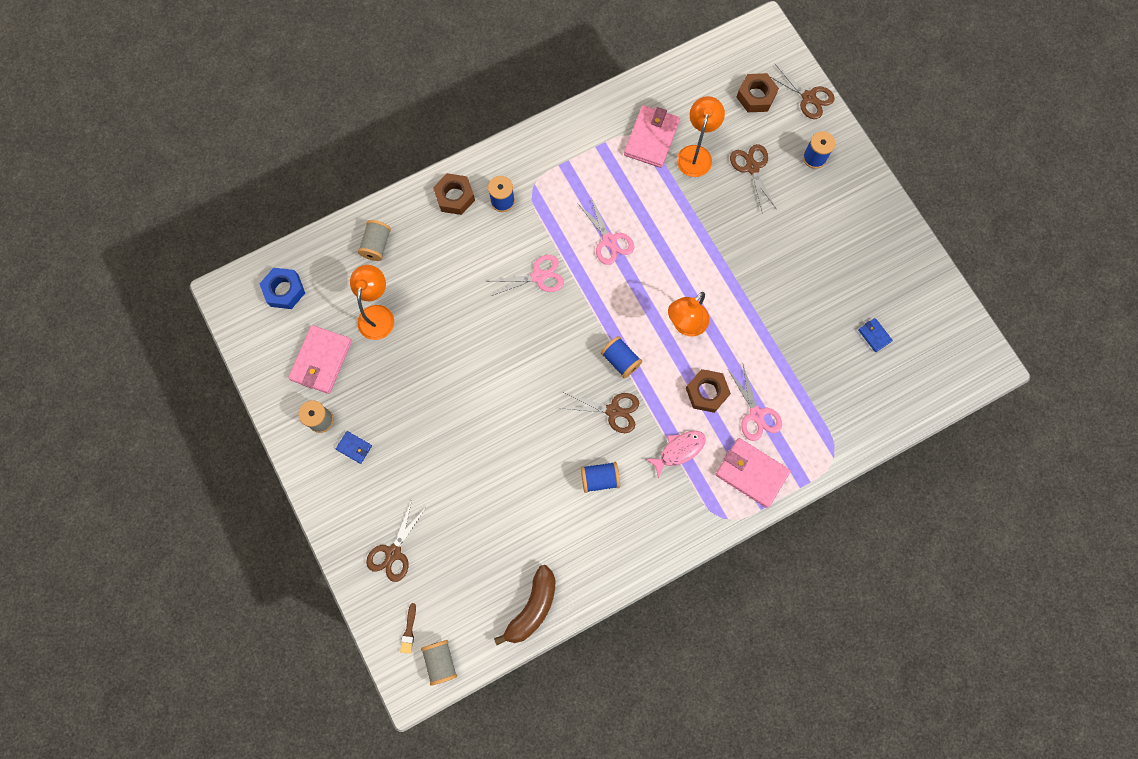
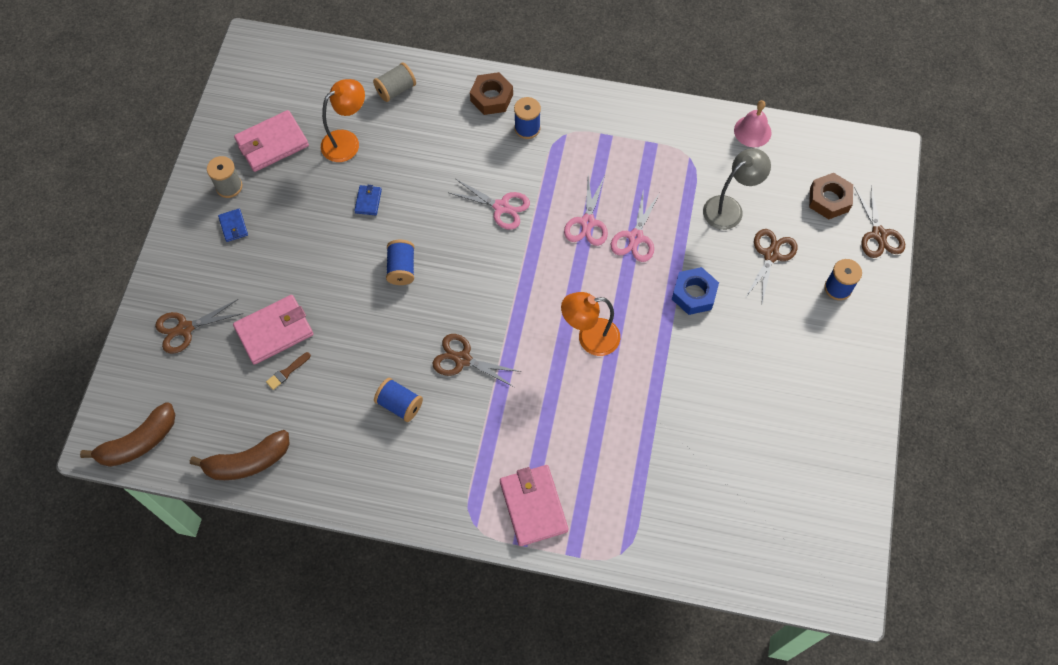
camera: 40 degrees right, 10 degrees down
(284, 290) = (295, 72): blue nut -> blue nut (694, 294)
(409, 631) = (138, 398): brown brush -> brown brush (287, 372)
(440, 661) = (138, 442): grey spool -> brown banana
(613, 411) = (462, 359): brown scissors -> brown scissors turned 150 degrees clockwise
(620, 360) = (507, 324): blue spool -> blue spool (401, 268)
(651, 138) = (701, 168): pink wallet -> pink wallet (274, 331)
(662, 82) = (752, 131): none -> pink bell
(679, 450) = (487, 436): pink fish -> none
(696, 154) = (729, 208): orange lamp -> grey lamp
(707, 392) = (557, 408): brown nut -> none
(756, 414) = (583, 461): pink scissors -> pink scissors (635, 237)
(874, 335) = (756, 480): blue wallet -> blue wallet (368, 201)

